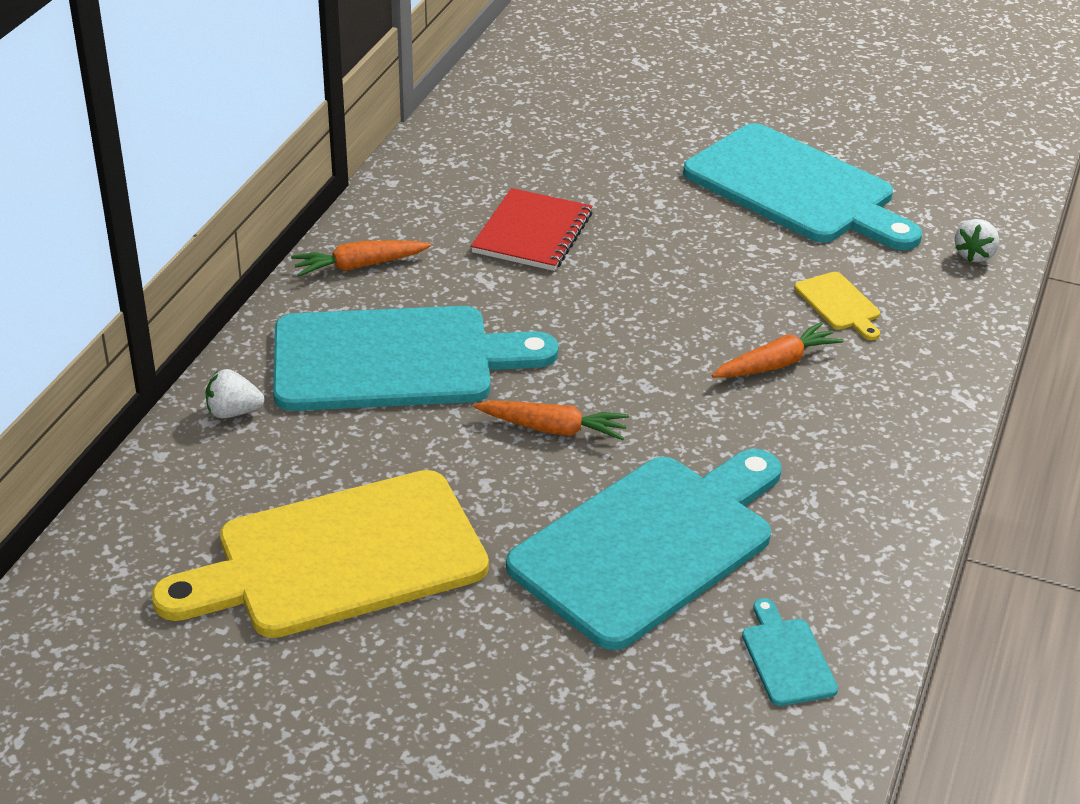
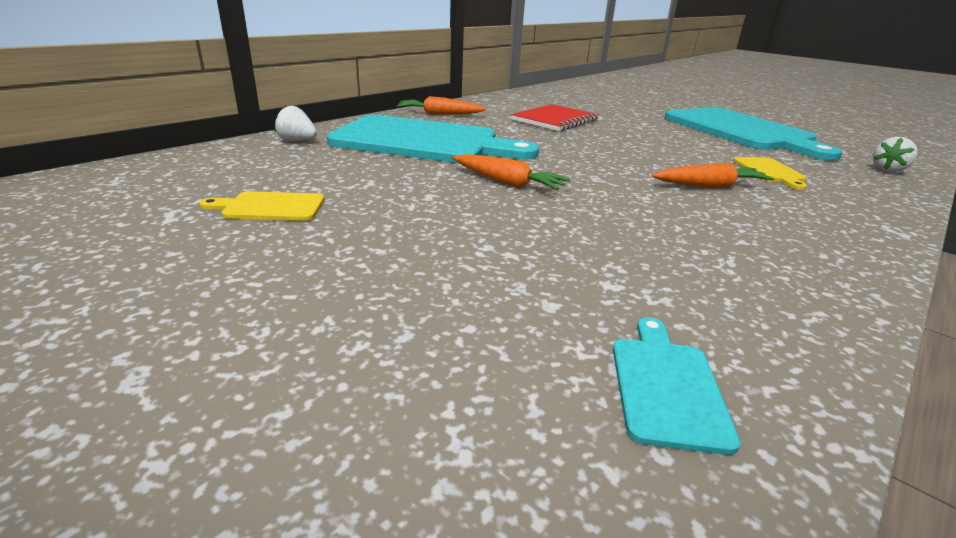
camera: 20 degrees right, 10 degrees down
(338, 558) = (269, 207): yellow cutting board -> yellow cutting board, size x0.40
(650, 544) = (546, 255): turquoise cutting board -> none

